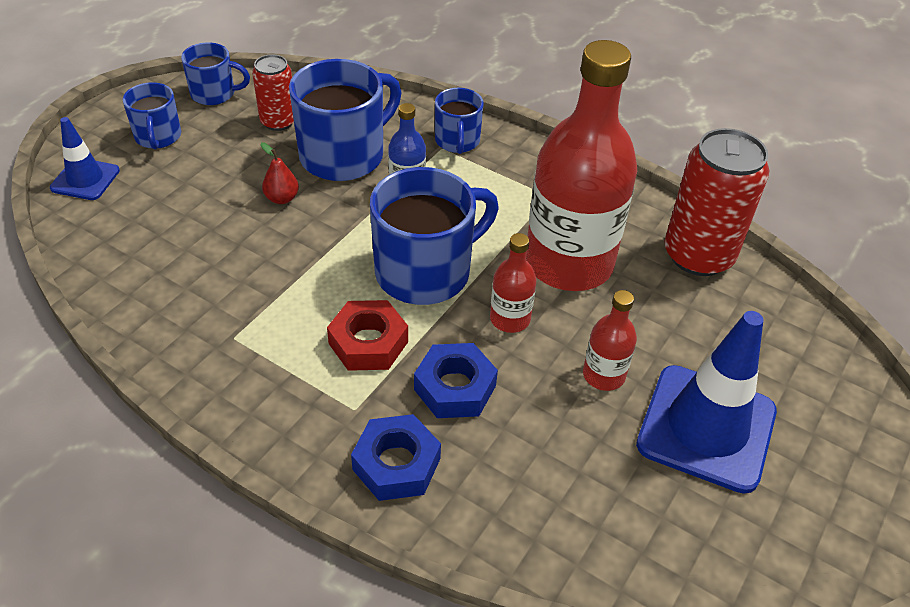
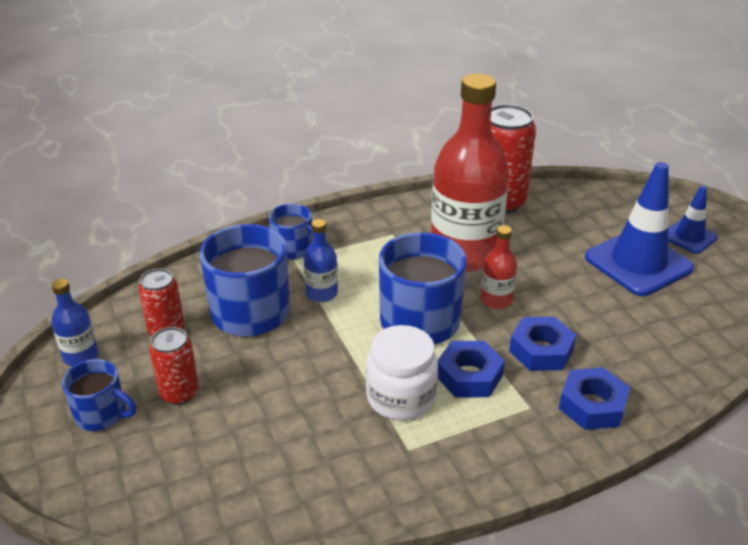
camera: 55 degrees left, 10 degrees down
(85, 179) = (110, 487): blue traffic cone -> blue traffic cone (689, 237)
(209, 165) = (179, 393): none -> red can
(214, 94) = (81, 356): blue mug -> blue bottle
(282, 198) = (268, 364): red pear -> none
(300, 304) = (401, 397): none -> white jar
(368, 342) = (469, 376): red nut -> blue nut
(603, 375) = (572, 282): red bottle -> none

